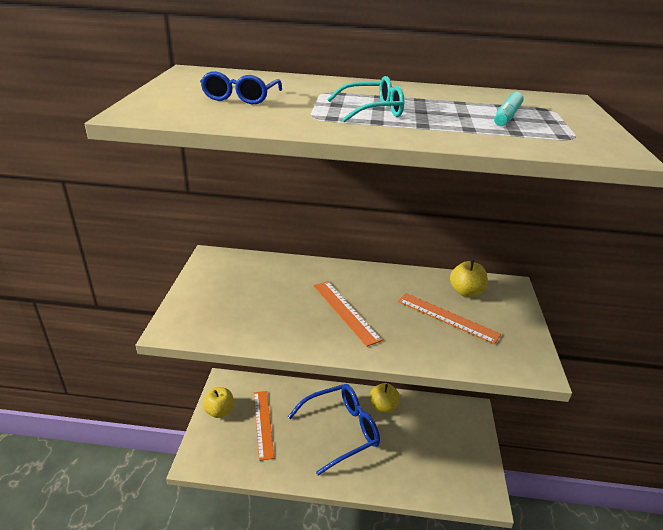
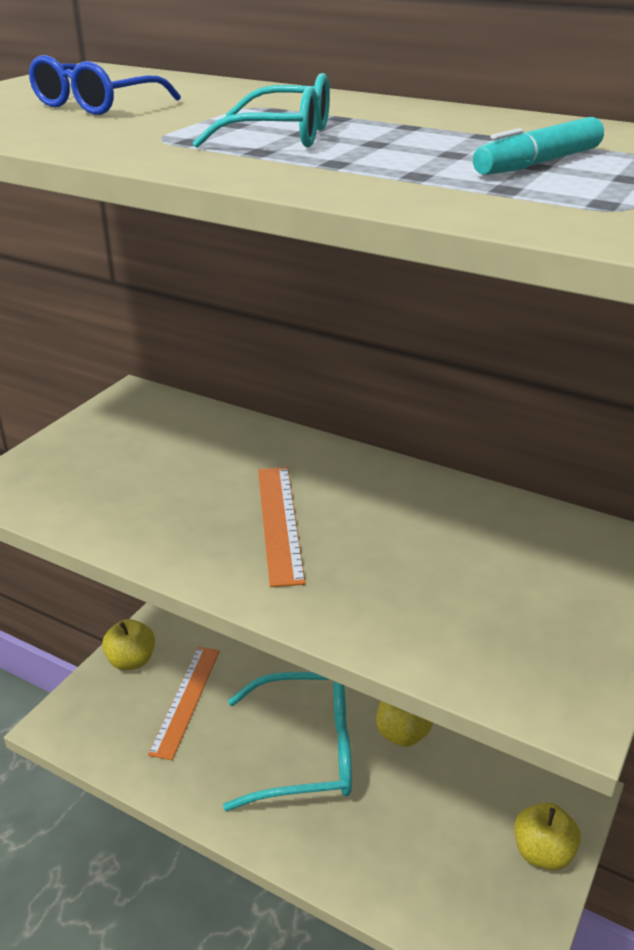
camera: 25 degrees right, 0 degrees up
(341, 430) = (306, 751): blue glasses -> turquoise glasses
(447, 317) = (460, 575): orange ruler -> none
(466, 292) = (534, 539): yellow apple -> yellow apple (542, 852)

